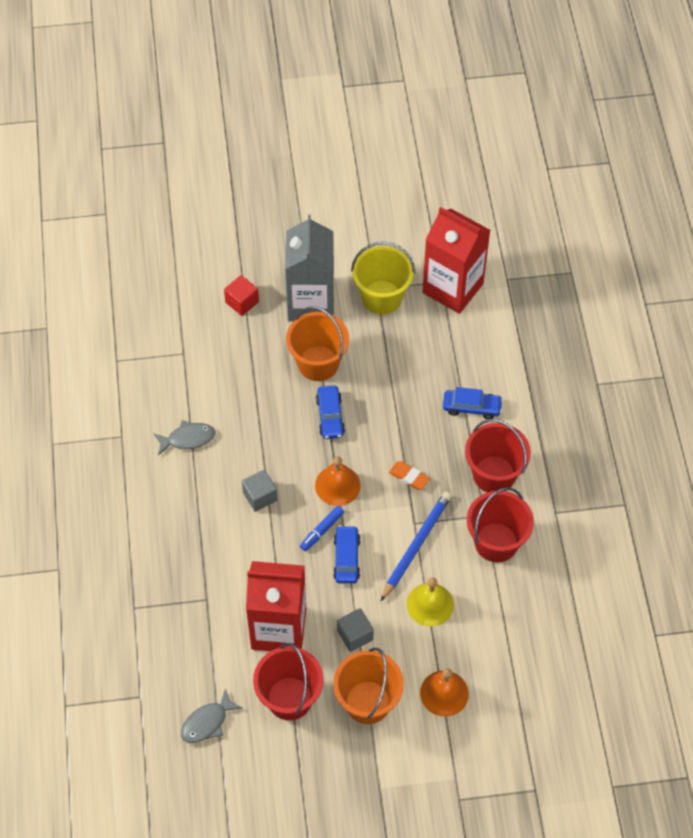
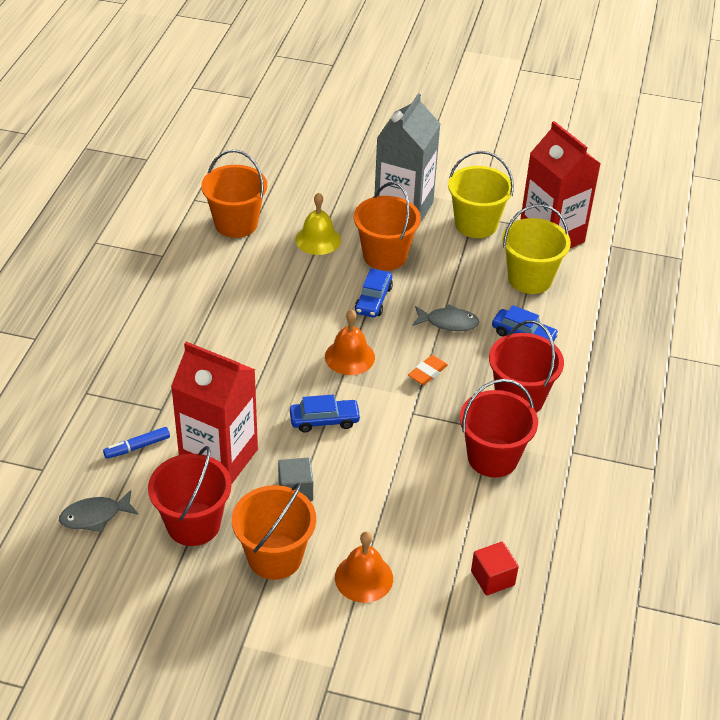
camera: 20 degrees right, 15 degrees down
(169, 375) = (236, 224): none -> orange bucket
(188, 439) = (223, 276): grey fish -> grey fish (448, 322)
(242, 302) = (337, 190): red cube -> red cube (492, 578)
(260, 496) = (266, 342): grey cube -> none
(322, 531) = (312, 389): blue marker -> blue marker (137, 447)
(346, 558) = (324, 420): blue car -> blue car turned 60 degrees clockwise
(409, 477) = (427, 373): orange eraser -> orange eraser turned 75 degrees clockwise
(416, 545) = (403, 433): blue pencil -> none
(430, 604) = (391, 489): yellow bell -> yellow bell (318, 239)
(453, 343) = (530, 279): none -> yellow bucket

